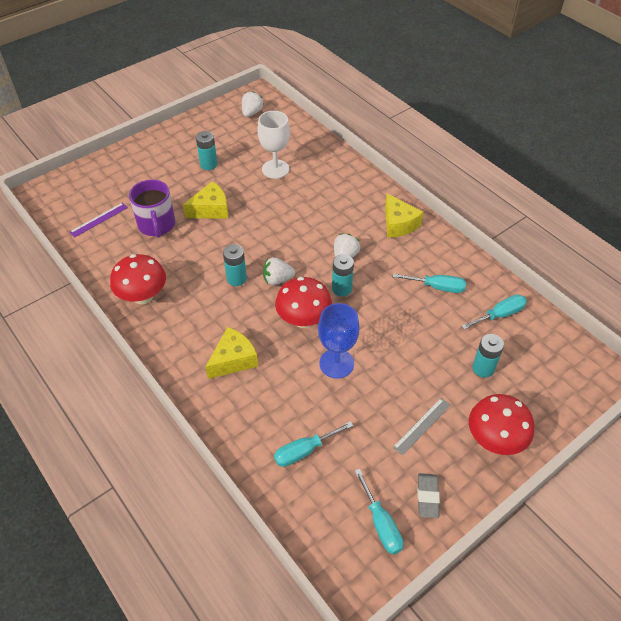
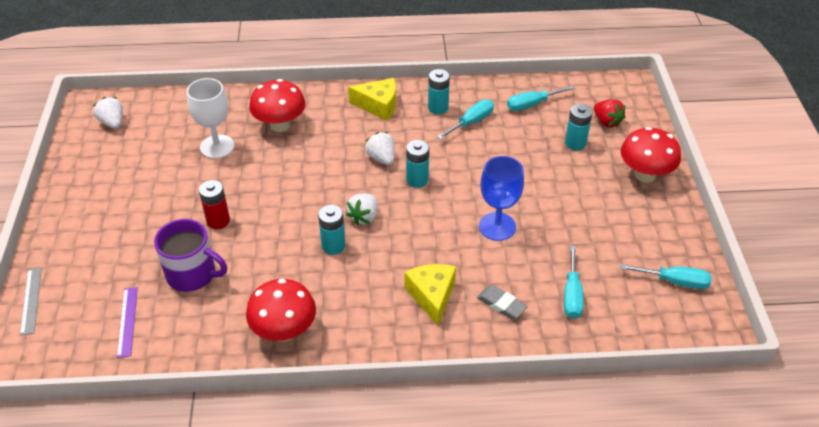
camera: 55 degrees left, 5 degrees down
(208, 164) = (150, 191): turquoise battery -> turquoise battery (438, 108)
(211, 209) = (218, 221): yellow cheese -> red battery
(303, 320) = (429, 223): red mushroom -> red mushroom (280, 125)
(422, 426) = (602, 208): grey ruler -> grey ruler (31, 300)
(427, 497) = (669, 240): grey eraser -> grey eraser (501, 304)
(500, 315) = (532, 104): turquoise screwdriver -> turquoise screwdriver turned 120 degrees counterclockwise
(534, 378) = (607, 122): none -> red strawberry

